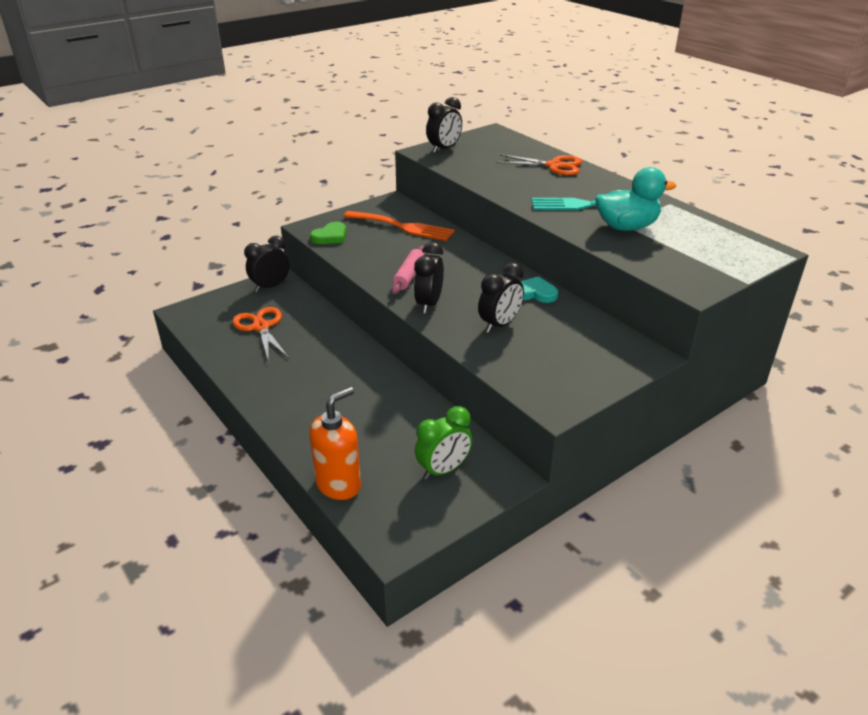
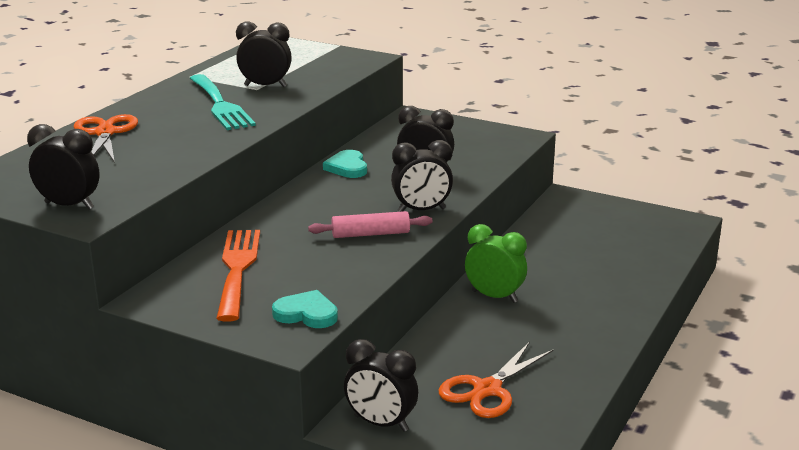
camera: 115 degrees left, 10 degrees down
(330, 236) = (306, 314): green heart -> turquoise heart
(339, 484) = (664, 257): orange soap dispenser -> none
(443, 470) = (590, 221): green clock -> green clock (494, 296)
(626, 227) = (265, 86): turquoise duck -> black clock

